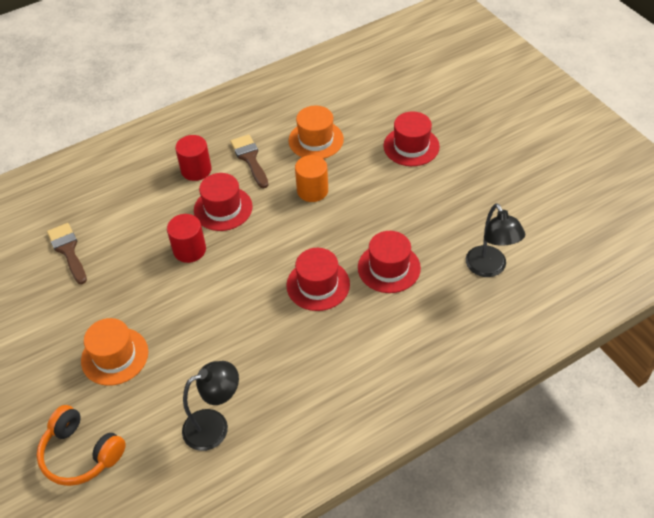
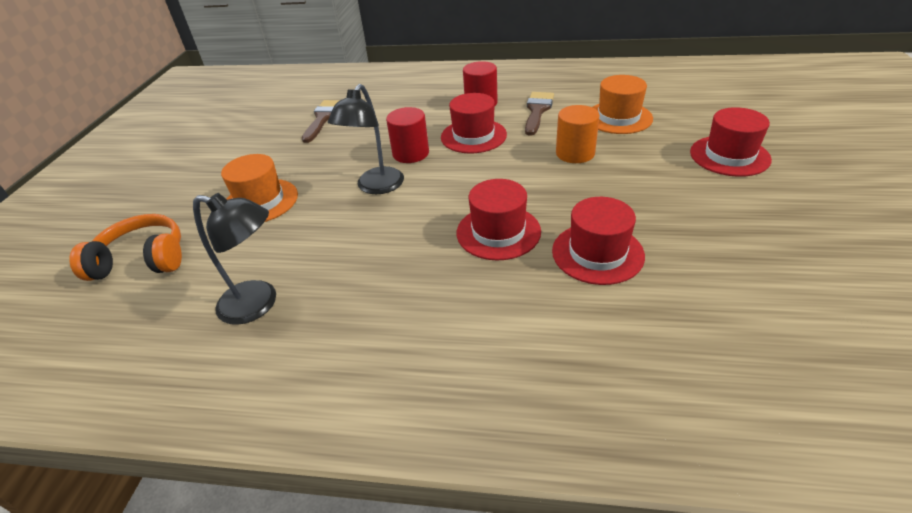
camera: 40 degrees right, 10 degrees down
(81, 454) = (142, 260): orange headphones -> orange headphones turned 105 degrees clockwise
(489, 268) = (746, 318): black lamp -> black lamp (376, 187)

